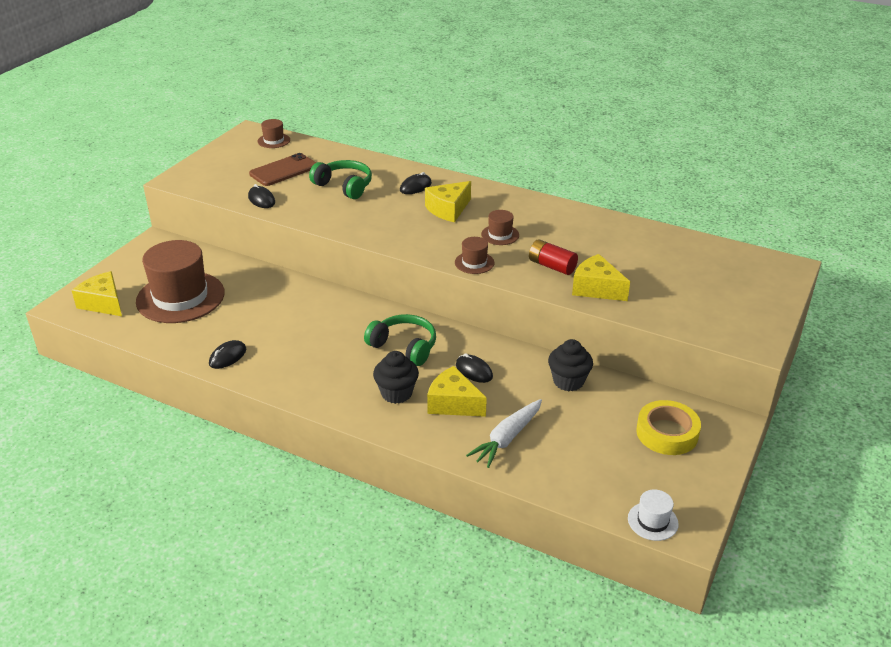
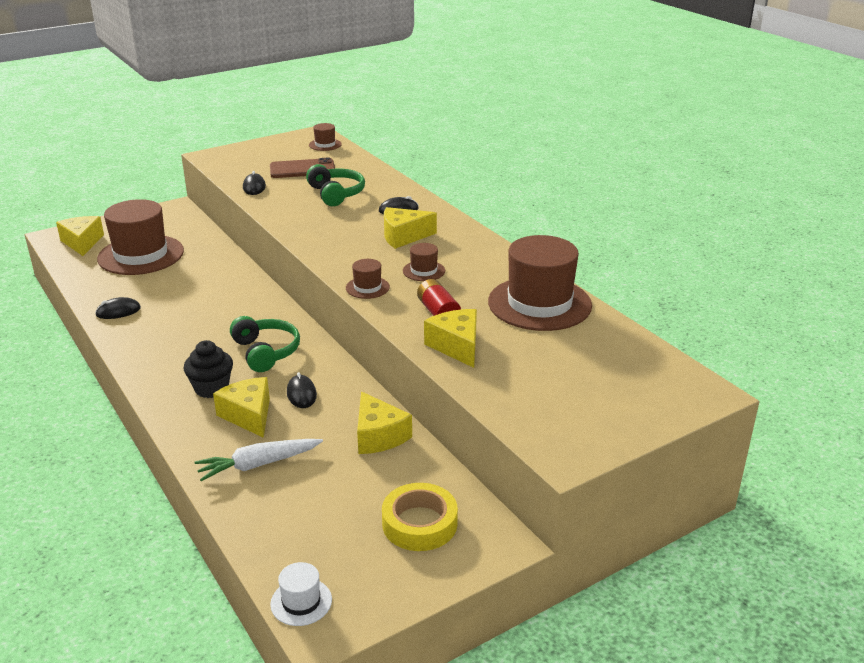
camera: 30 degrees right, 5 degrees down
(568, 381) = (378, 436): black cupcake -> yellow cheese
(613, 235) = (539, 303): none -> brown hat

